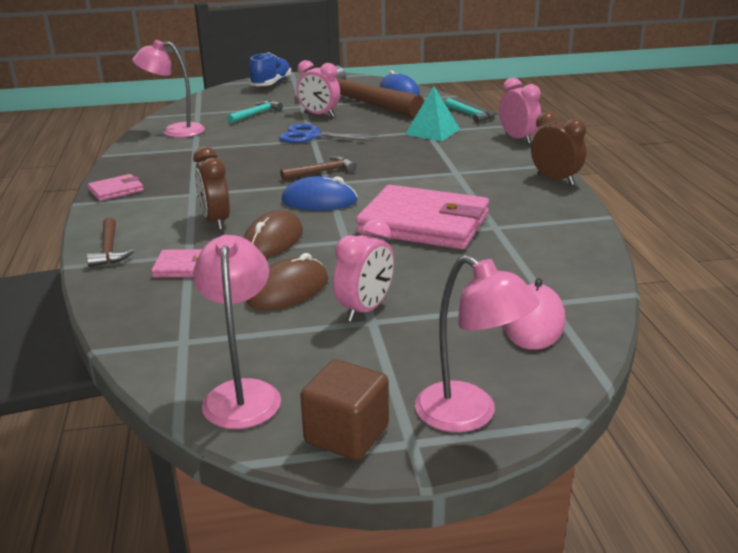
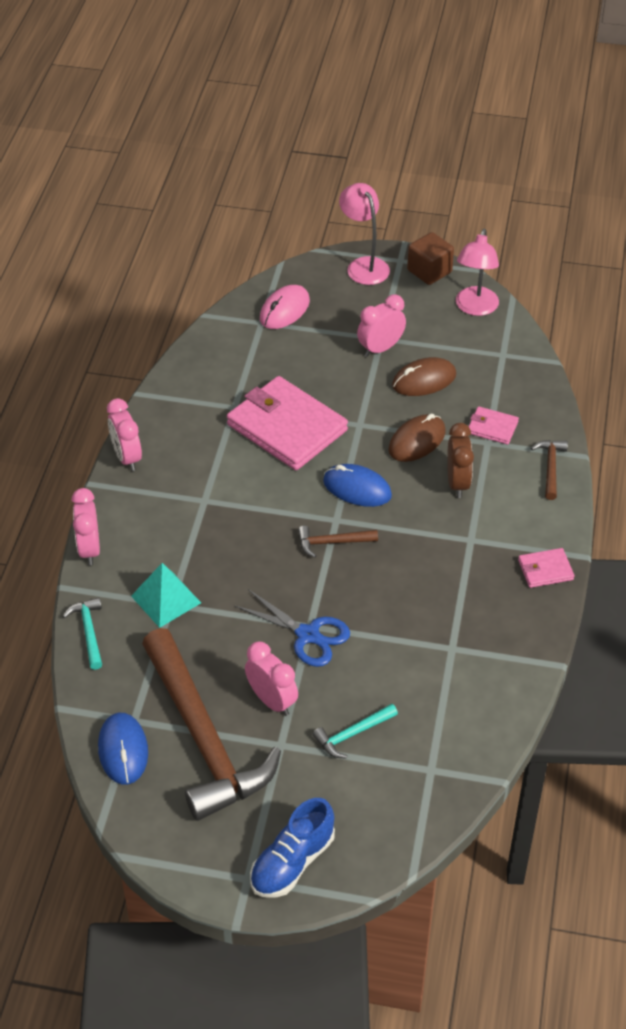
camera: 160 degrees left, 20 degrees up
(175, 131) = (470, 710): pink lamp -> none
(555, 180) = (127, 457): brown clock -> pink clock

